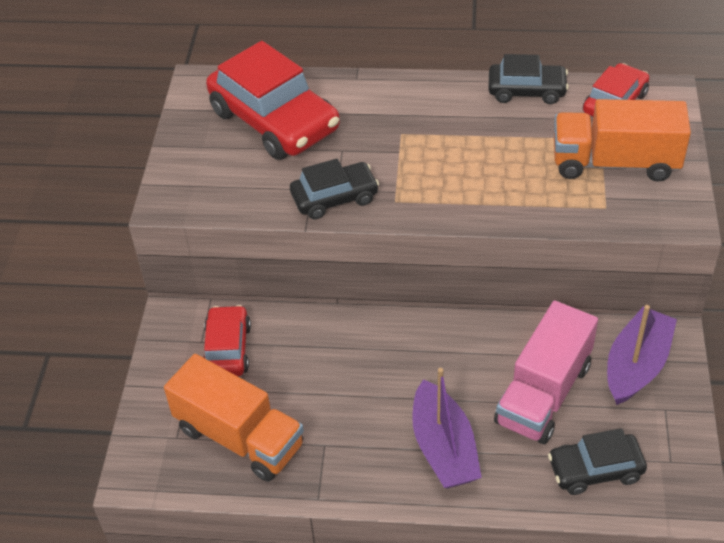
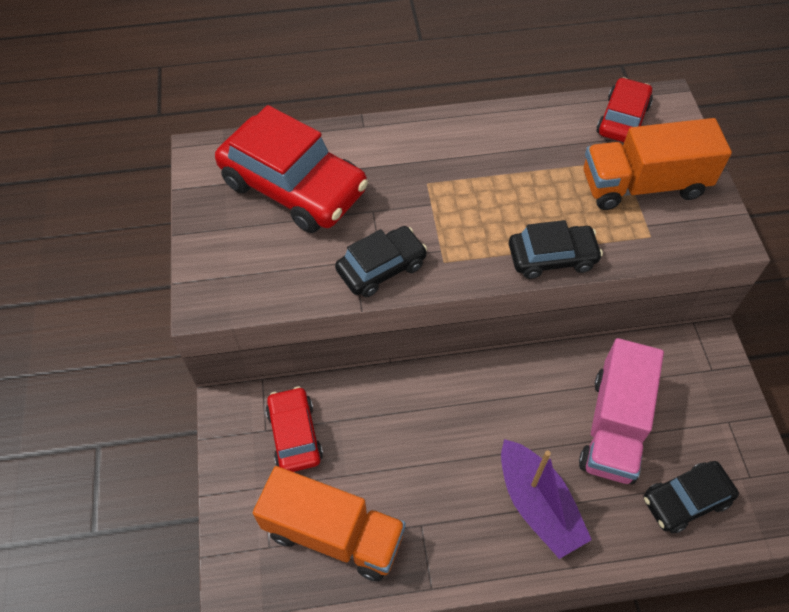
camera: 15 degrees left, 10 degrees up
(526, 91) = (535, 117): black car -> black car (552, 257)
(636, 365) = (689, 379): purple boat -> none

